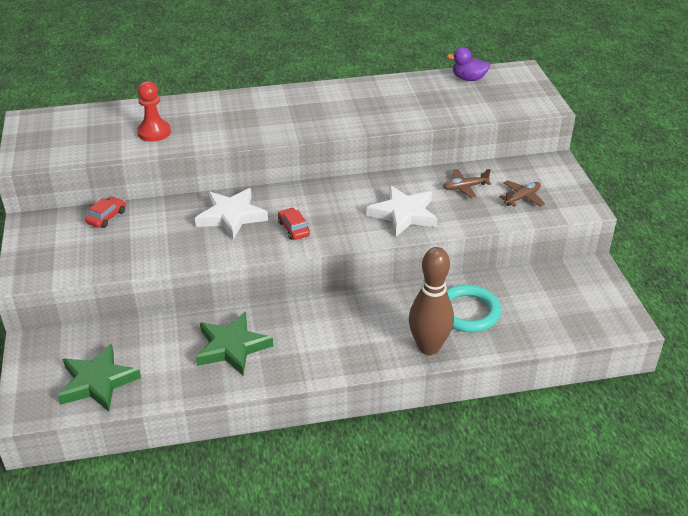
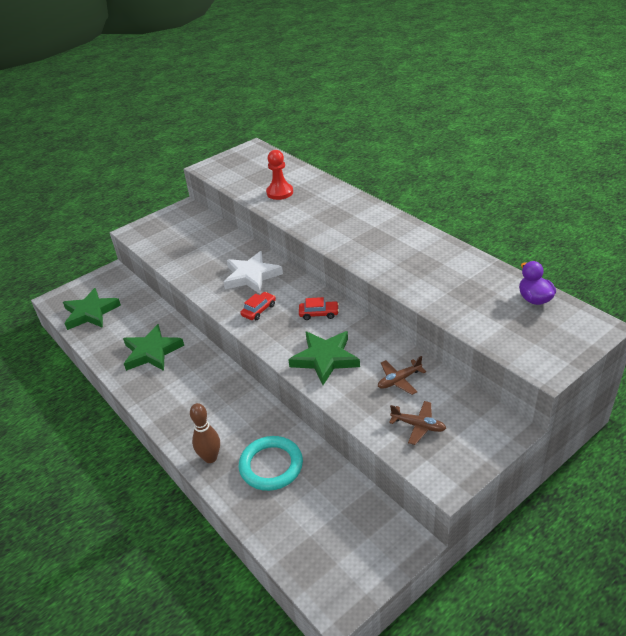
camera: 65 degrees right, 0 degrees up
(107, 217) = (211, 230): red car -> red car (319, 314)
(404, 214) = (325, 359): white star -> green star
(428, 347) = (210, 458): brown bowling pin -> brown bowling pin, size x0.65
(465, 187) = (399, 380): brown plane -> brown plane turned 75 degrees counterclockwise

